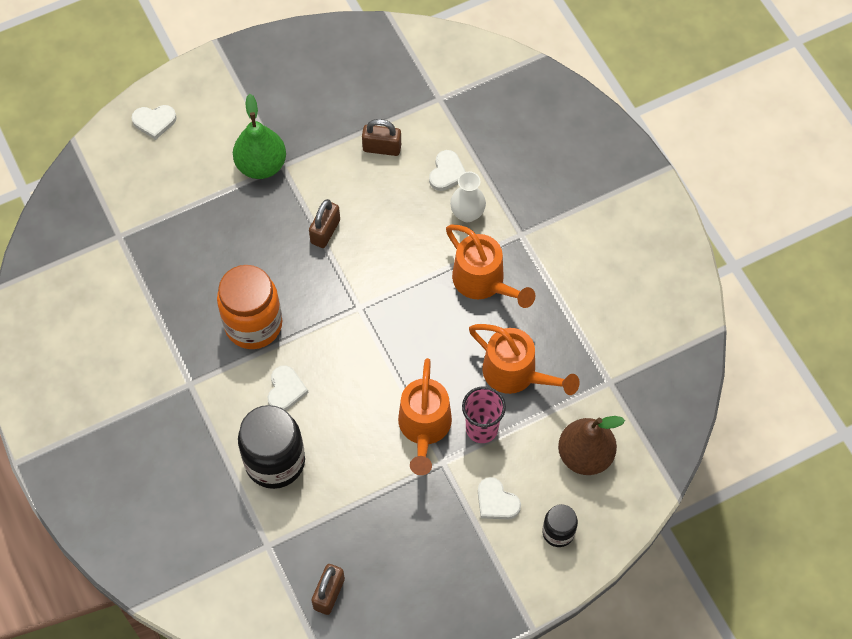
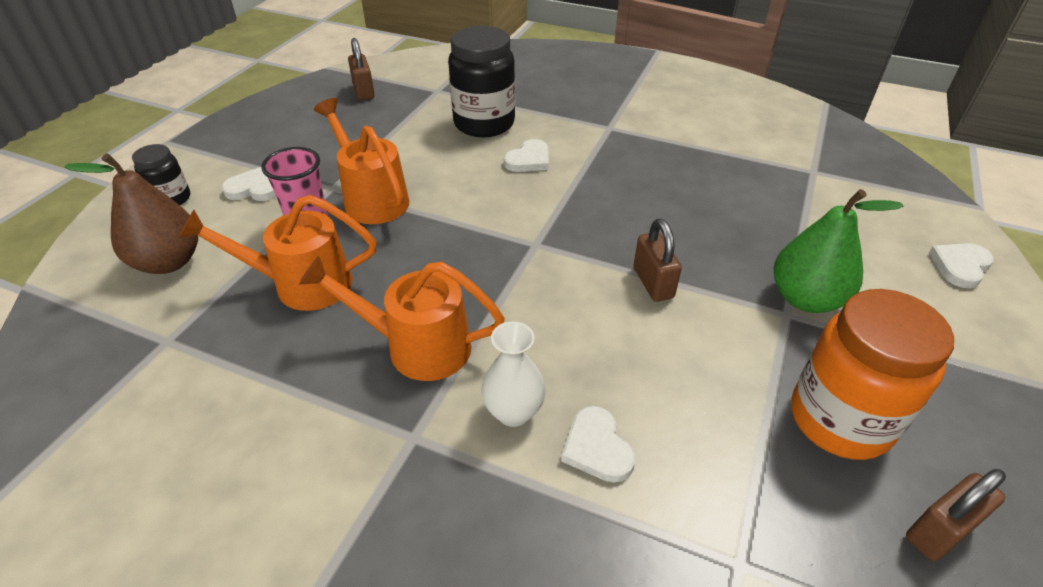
camera: 140 degrees right, 20 degrees down
(253, 325) = (614, 181): orange jar -> orange jar (839, 420)
(285, 390) = (529, 160): white heart -> white heart turned 105 degrees counterclockwise
(382, 148) = (716, 416): brown padlock -> brown padlock (939, 531)

